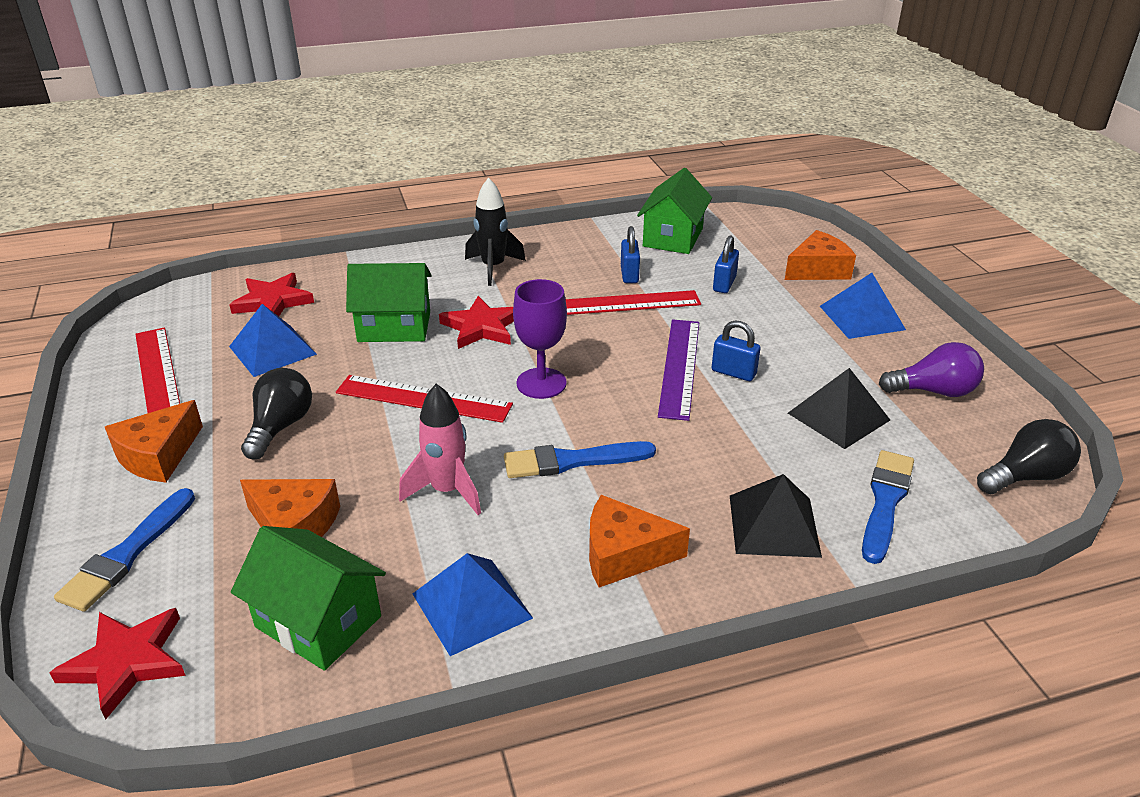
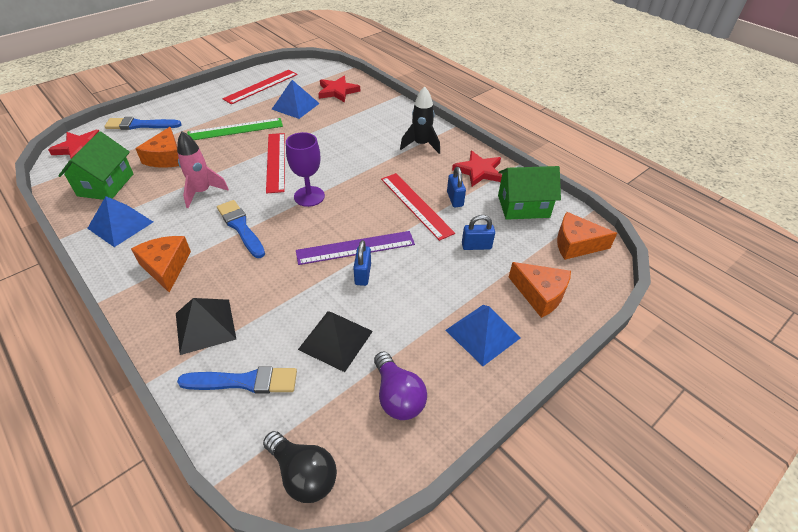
camera: 65 degrees right, 10 degrees up
(158, 455) = (204, 108): orange cheese -> orange cheese (576, 244)
(280, 427) = (235, 129): black light bulb -> green ruler
(394, 326) = (337, 132): green house -> none
(481, 327) = (354, 159): red star -> red star (479, 171)
(629, 275) = (455, 199): blue padlock -> blue padlock turned 75 degrees counterclockwise

